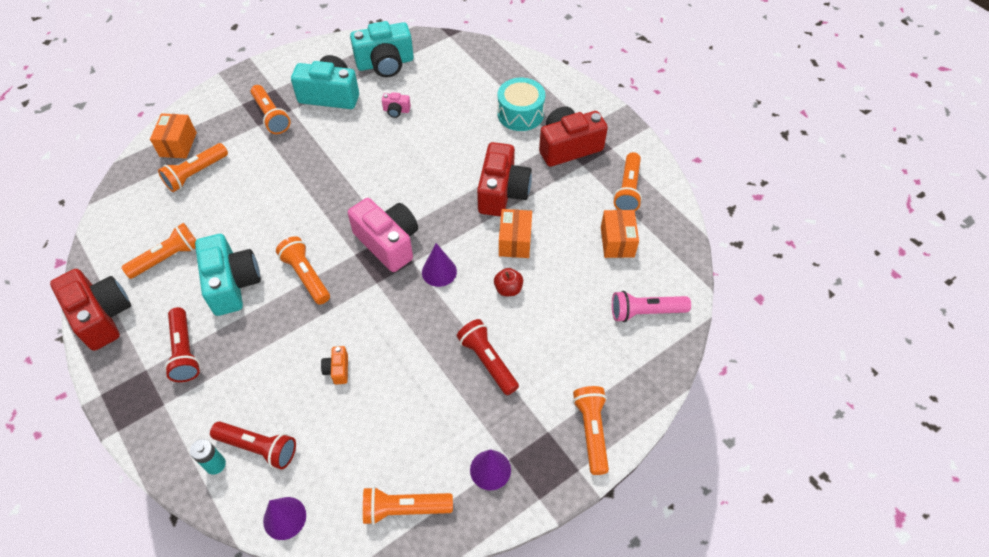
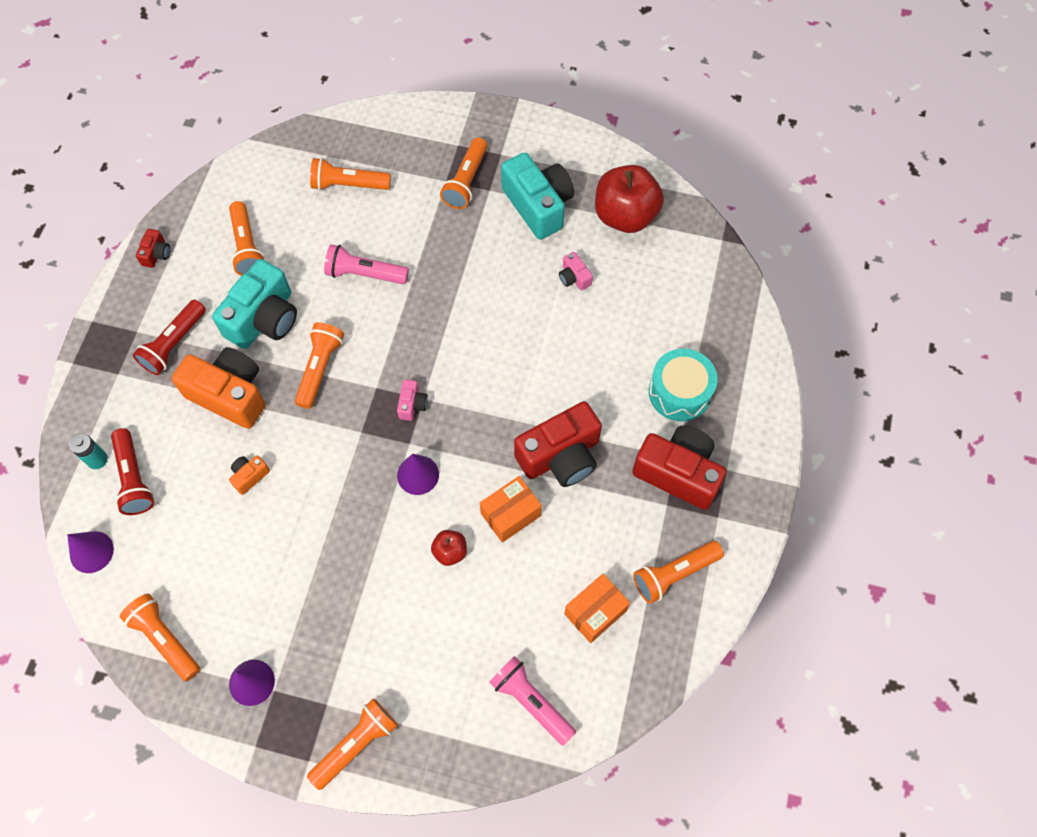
camera: 50 degrees right, 10 degrees up
(102, 316) = (156, 254): red camera -> red camera, size x0.44
(167, 258) = (247, 246): orange flashlight -> orange flashlight turned 60 degrees clockwise
(178, 144) = (366, 141): orange box -> none
(264, 342) = (229, 394): none -> orange camera
(269, 207) = (365, 274): none -> pink flashlight
(385, 63) = (625, 216): turquoise camera -> red apple
(388, 242) = (412, 404): pink camera -> pink camera, size x0.44
(487, 361) = (356, 595): red flashlight -> none

